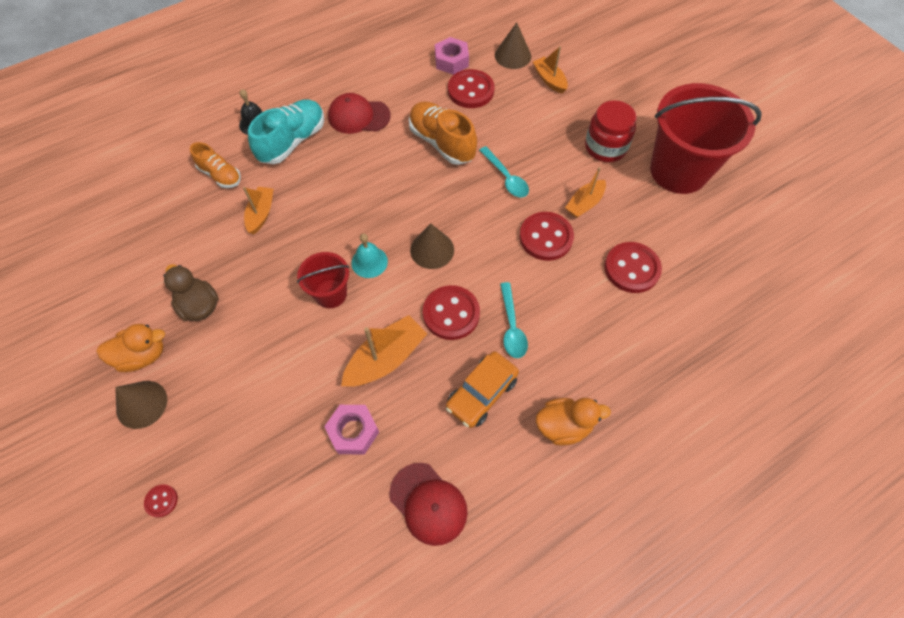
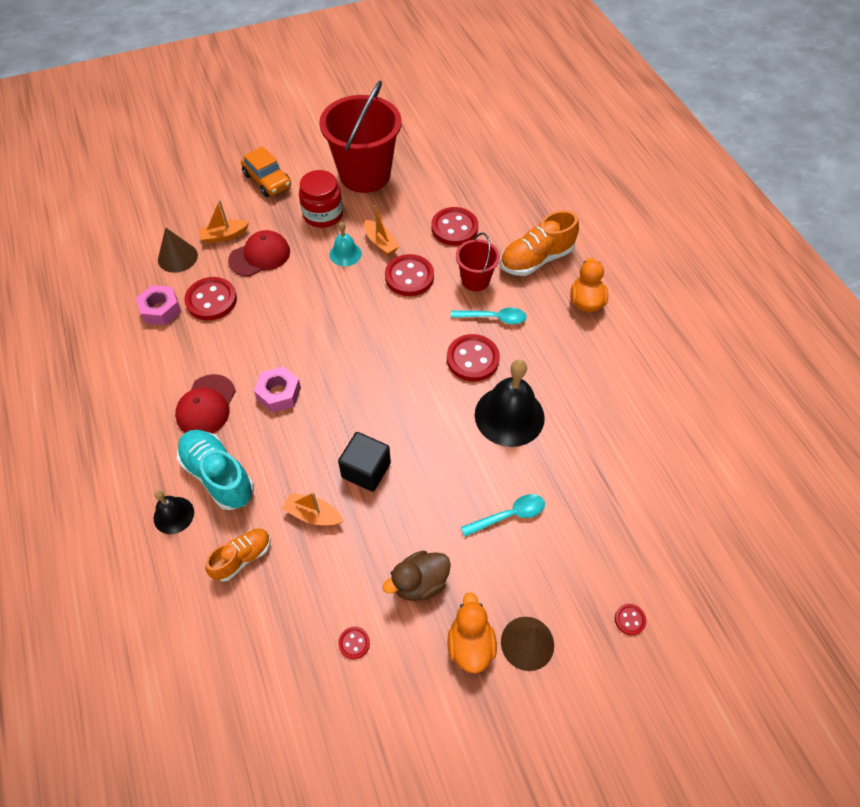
camera: 80 degrees left, 5 degrees down
(147, 267) = (354, 643): none -> red button
(308, 244) = (366, 470): none -> black cube
(330, 294) = (431, 454): red bucket -> red bucket (475, 280)
(353, 432) = (576, 449): pink nut -> pink nut (279, 393)
(369, 262) = (402, 417): turquoise bell -> turquoise bell (345, 254)
(386, 358) = (509, 416): orange boat -> black bell
(428, 503) = (642, 402): red cap -> red cap (260, 256)
(432, 250) = (401, 363): brown cone -> none
(442, 142) = (272, 335): orange shoe -> orange shoe (536, 259)
(481, 393) = (552, 350): orange car -> orange car (267, 180)
(506, 178) = (334, 292): turquoise spoon -> turquoise spoon (509, 515)

